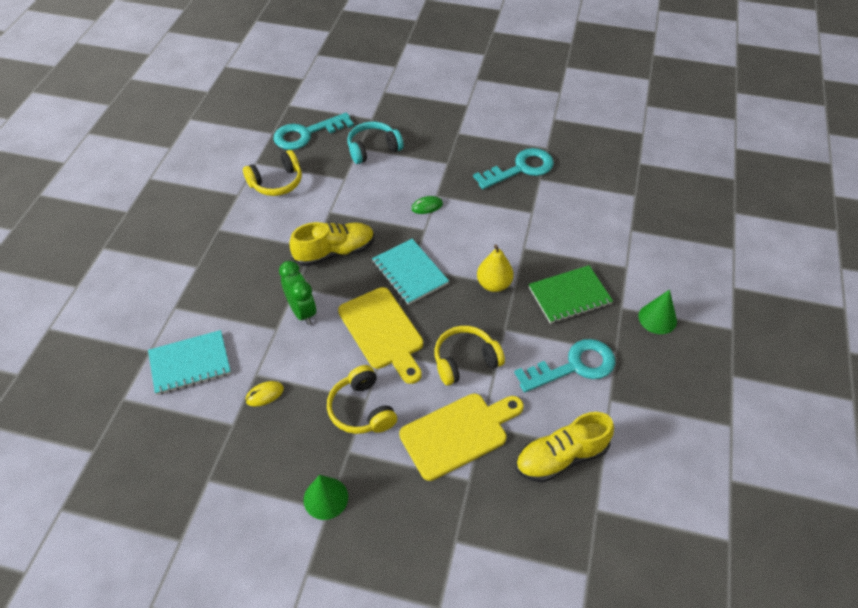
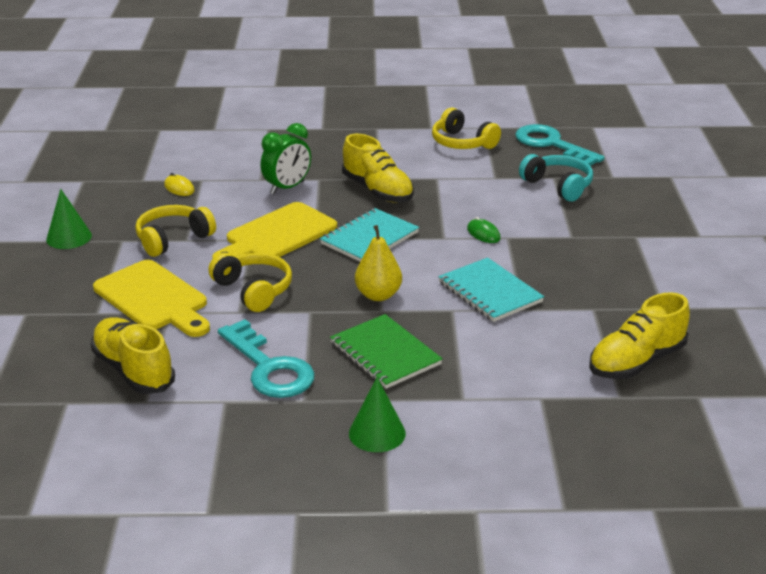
camera: 75 degrees right, 20 degrees down
(190, 363) = (205, 148): turquoise notebook -> turquoise notebook (490, 292)
(520, 169) = (601, 291): turquoise key -> none
(601, 177) = (636, 361): none -> yellow shoe

